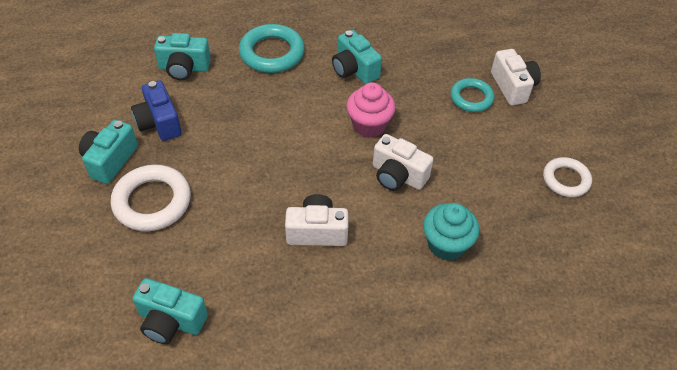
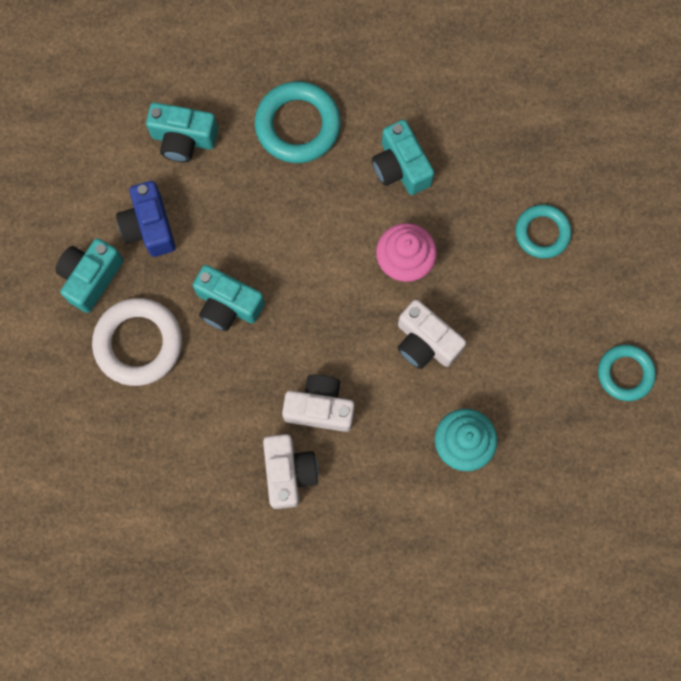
camera: 10 degrees right, 25 degrees up
(171, 321) = (154, 498): turquoise camera -> turquoise camera (227, 305)
(513, 87) = (600, 221): white camera -> white camera (289, 473)
(566, 180) = (625, 373): white ring -> turquoise ring

